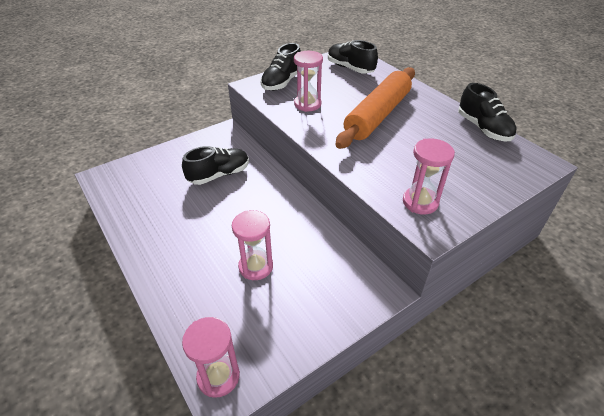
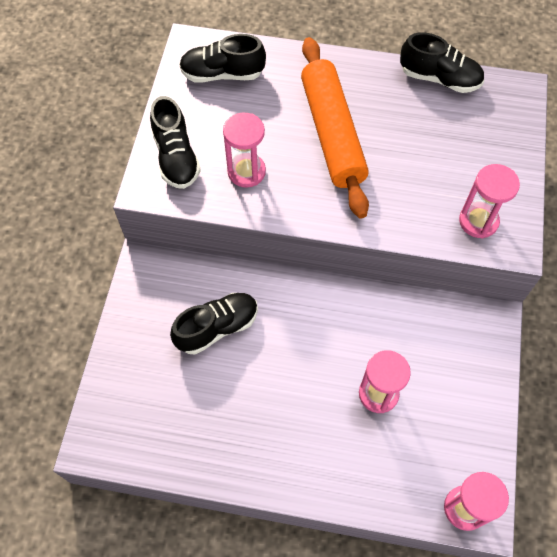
camera: 45 degrees left, 20 degrees up
(219, 175) = (217, 327): black shoe -> black shoe turned 45 degrees clockwise

